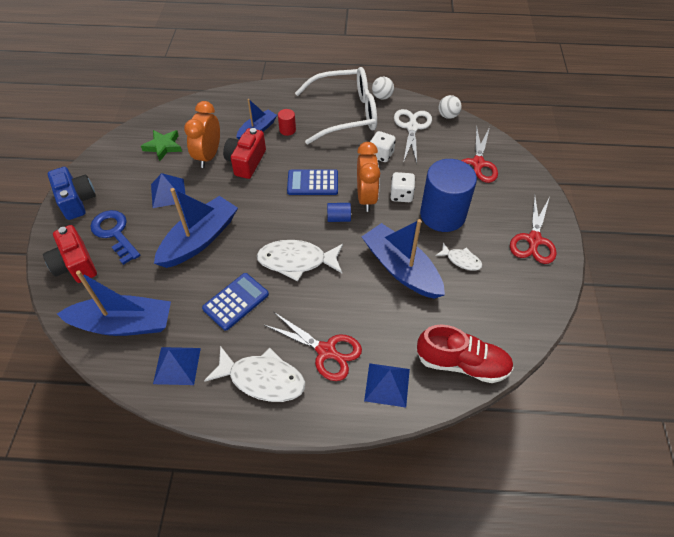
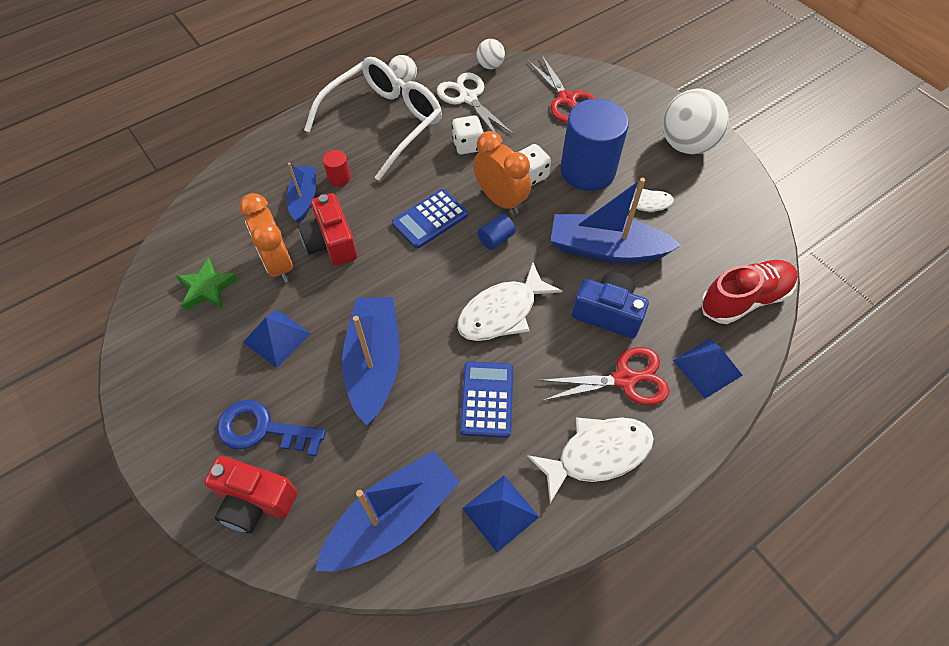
camera: 40 degrees left, 5 degrees up
(76, 201) = (165, 427): blue camera -> blue camera (607, 313)
(534, 240) = (686, 144): red scissors -> white ball

